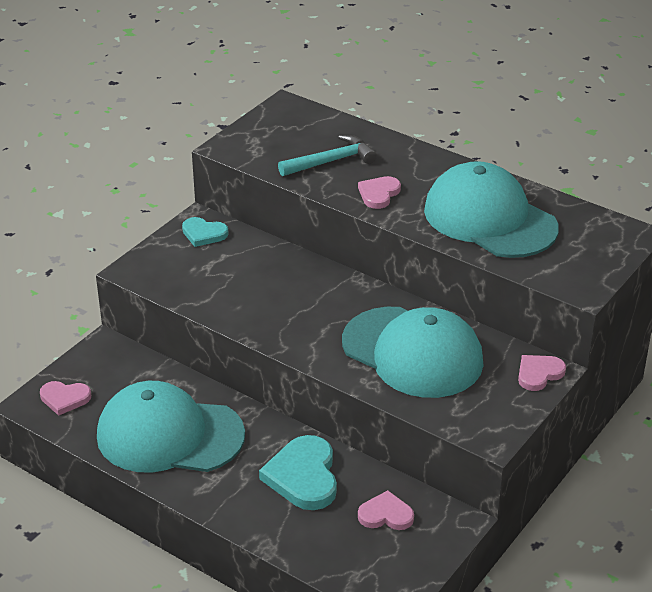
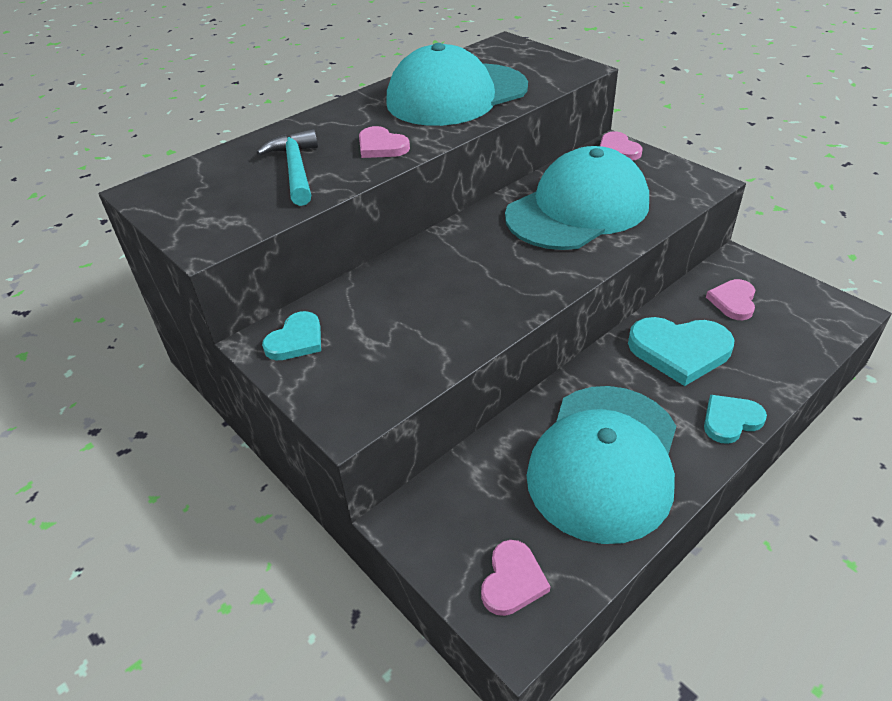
camera: 75 degrees left, 5 degrees up
(223, 506) = (730, 420): none -> turquoise heart

